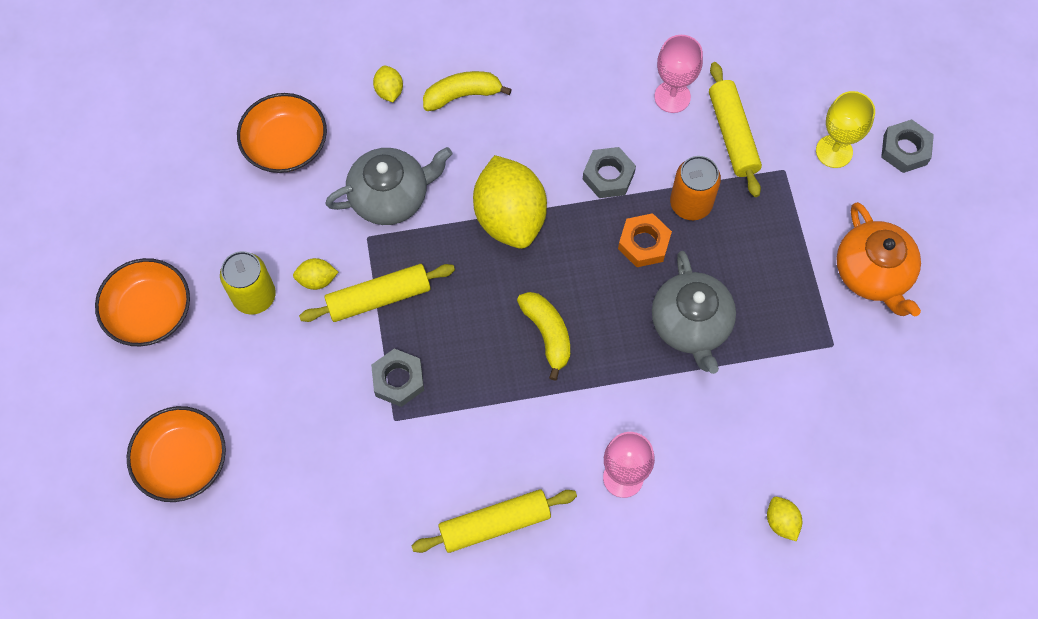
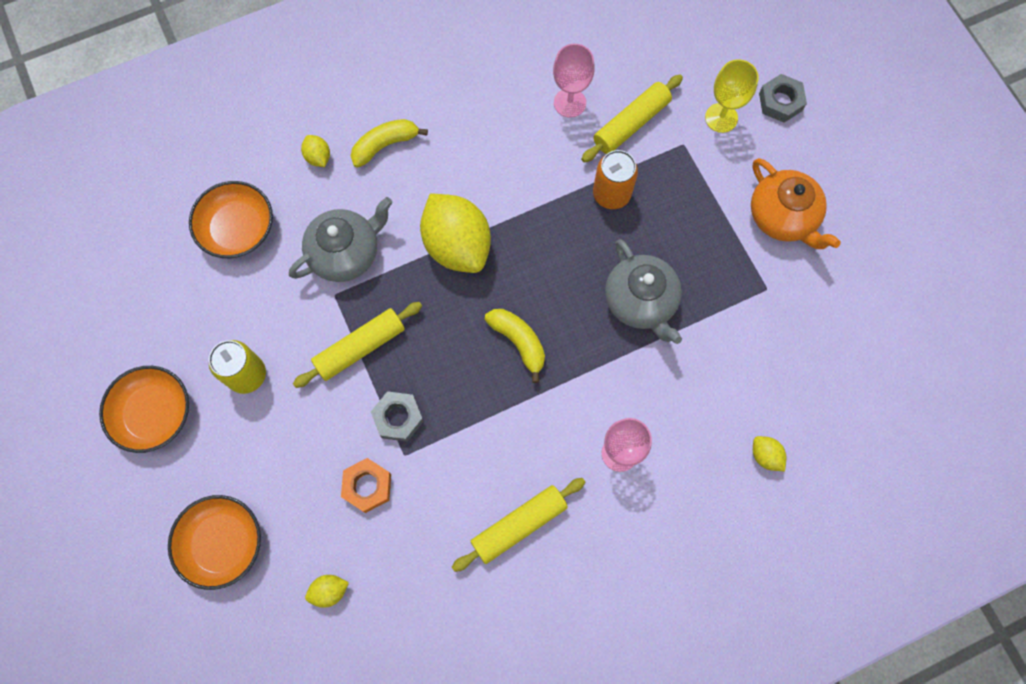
camera: 15 degrees left, 5 degrees up
(317, 280) = (300, 345): yellow lemon -> yellow lemon (329, 591)
(608, 176) = (533, 187): grey nut -> none
(644, 243) = (580, 239): orange nut -> orange nut (367, 486)
(732, 135) = (631, 124): yellow rolling pin -> yellow rolling pin turned 75 degrees clockwise

